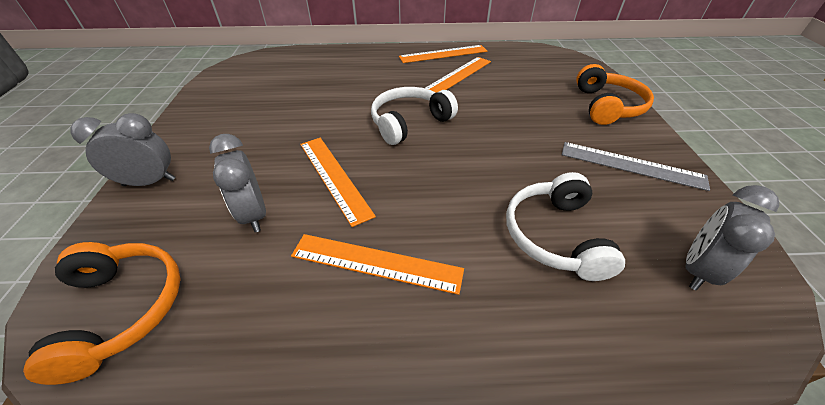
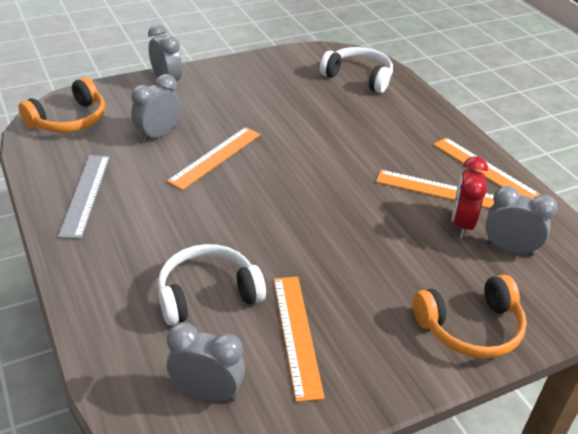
camera: 65 degrees right, 5 degrees down
(376, 262) = (138, 202): orange ruler -> orange ruler (297, 334)
(409, 122) = (319, 177): white headphones -> white headphones (359, 77)
(499, 79) = (461, 224): none -> red clock
(531, 70) = (509, 249): none -> grey clock
(631, 165) = (347, 349): grey ruler -> grey ruler (85, 194)

